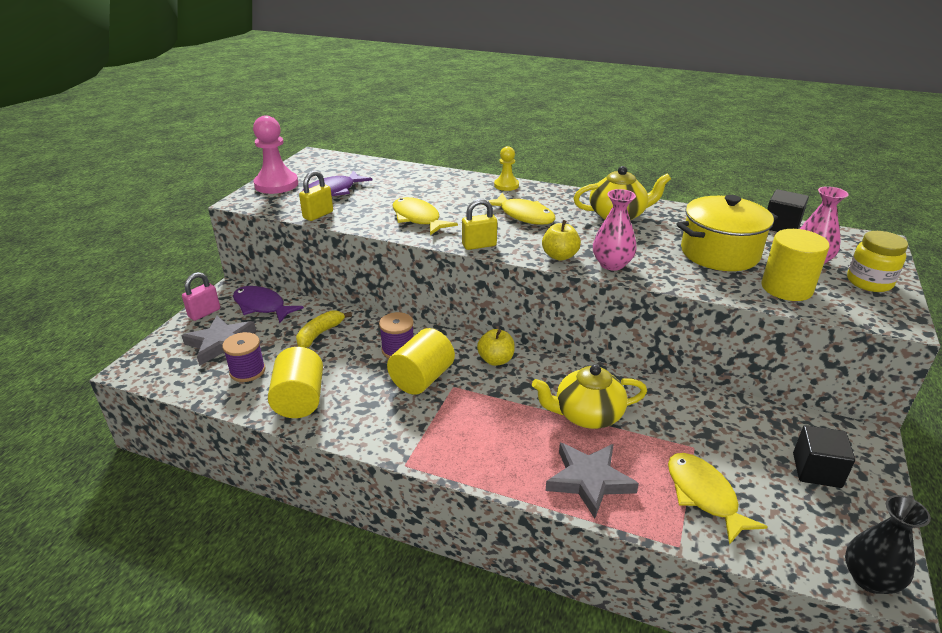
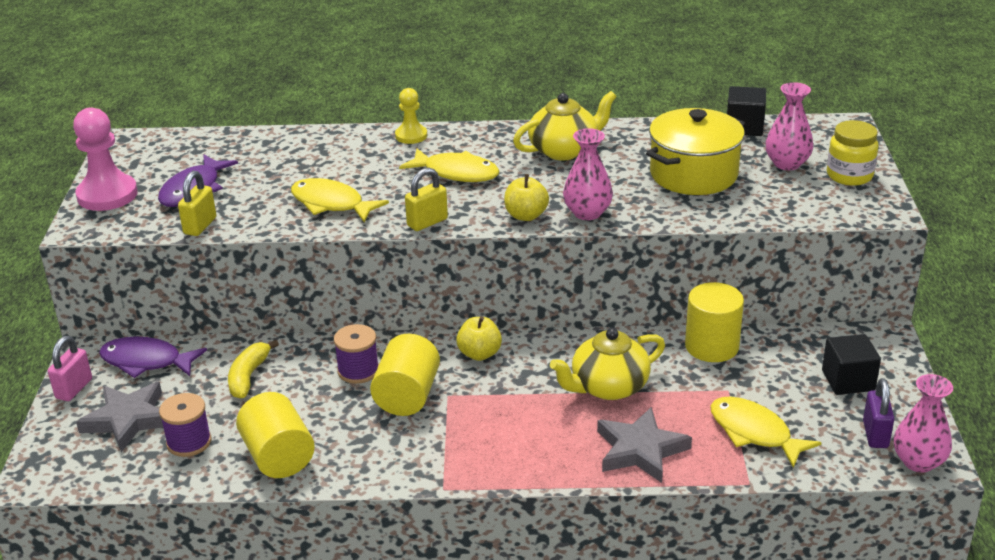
camera: 20 degrees left, 0 degrees up
(786, 288) = (774, 200): yellow cylinder -> yellow cylinder (712, 346)
(829, 534) = (875, 434): none -> purple padlock
(869, 579) = (918, 462): black vase -> pink vase

